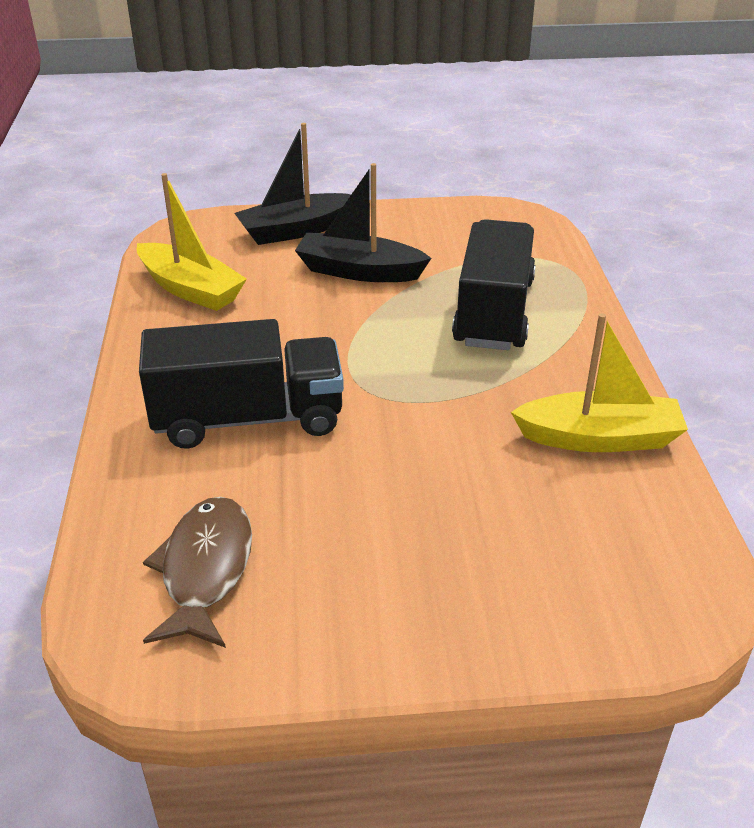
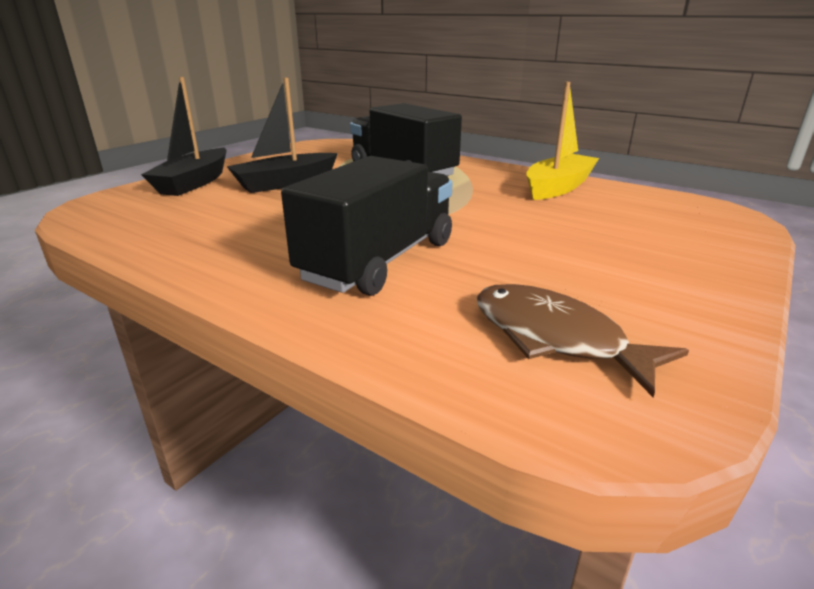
camera: 50 degrees left, 10 degrees down
(190, 289) = (169, 229): yellow boat -> none

